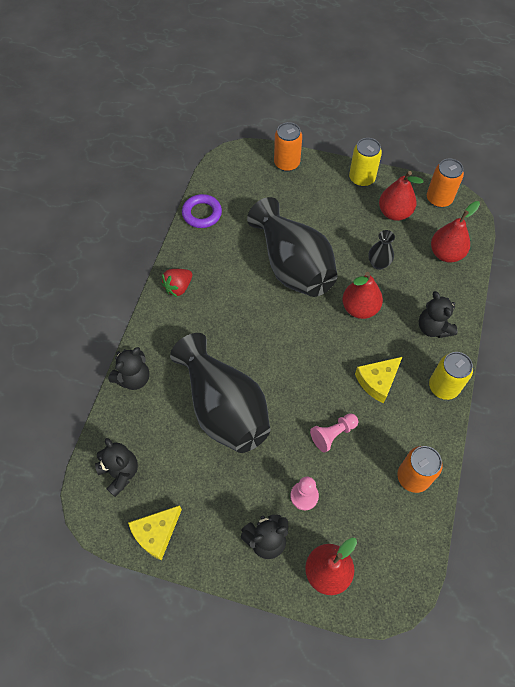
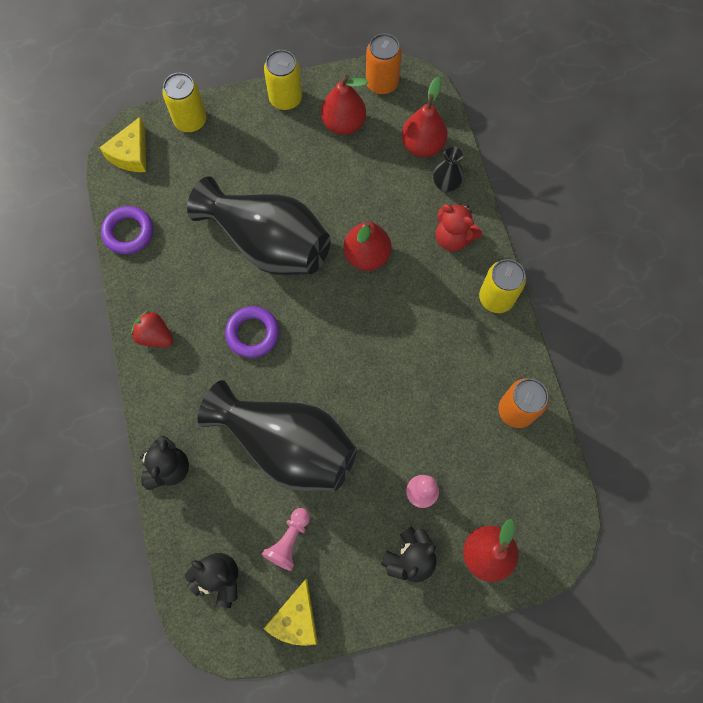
camera: 30 degrees left, 10 degrees up
(178, 287) = (155, 336): red strawberry -> red strawberry turned 105 degrees clockwise
(245, 319) = (252, 333): none -> purple ring
(286, 163) = (190, 120): orange can -> yellow can
(333, 434) = (415, 410): pink pawn -> pink pawn (289, 541)
(377, 381) = (428, 328): yellow cheese -> yellow cheese (131, 154)
(378, 263) = (358, 193): black vase -> black vase (446, 185)
(433, 328) = (453, 238): black teddy bear -> red teddy bear

